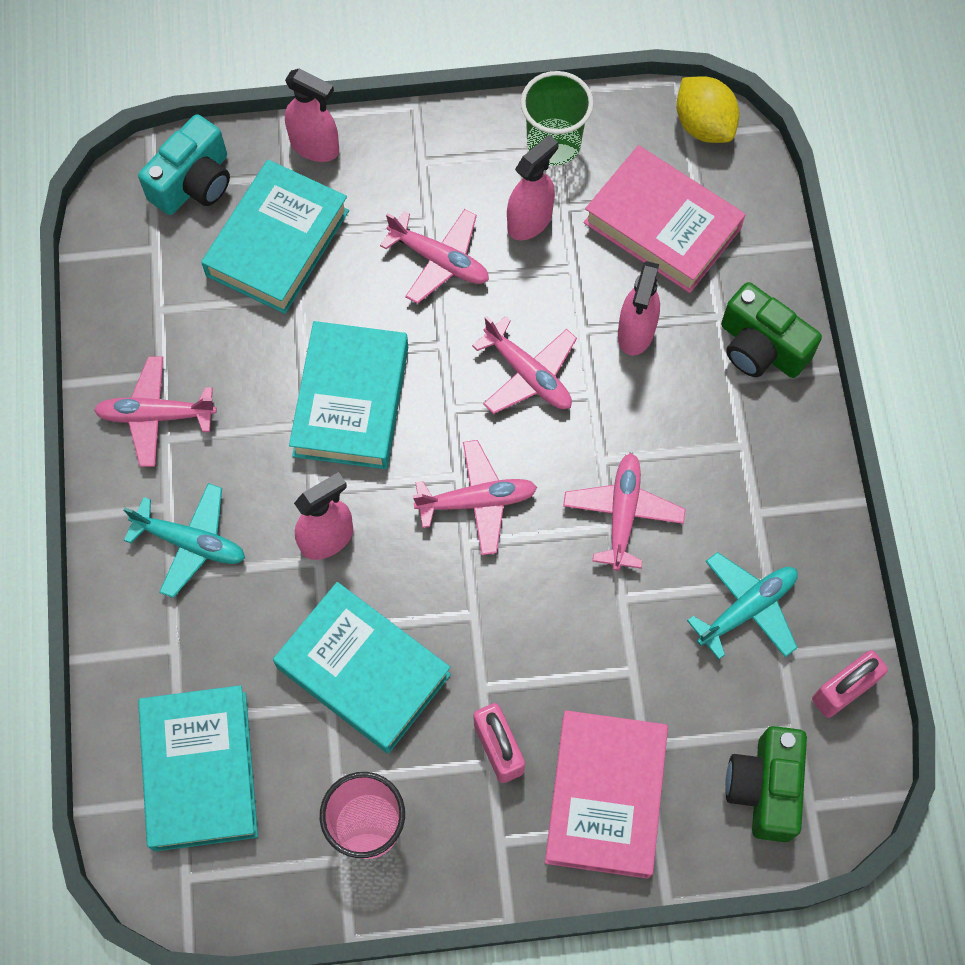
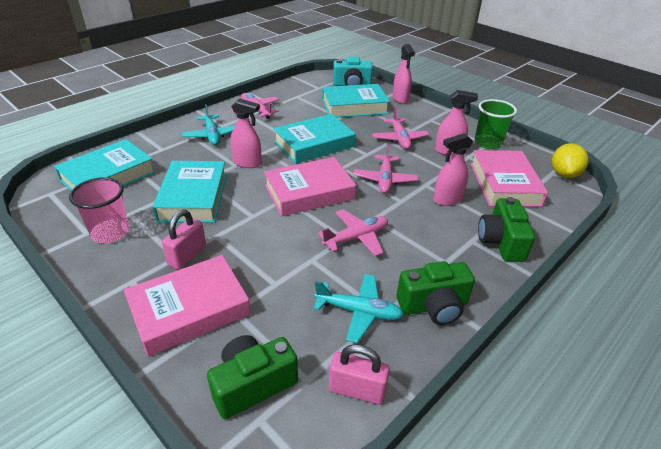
camera: 50 degrees right, 30 degrees down
(477, 501) = (309, 192): pink plane -> pink book
(798, 521) = (433, 306): none -> green camera

